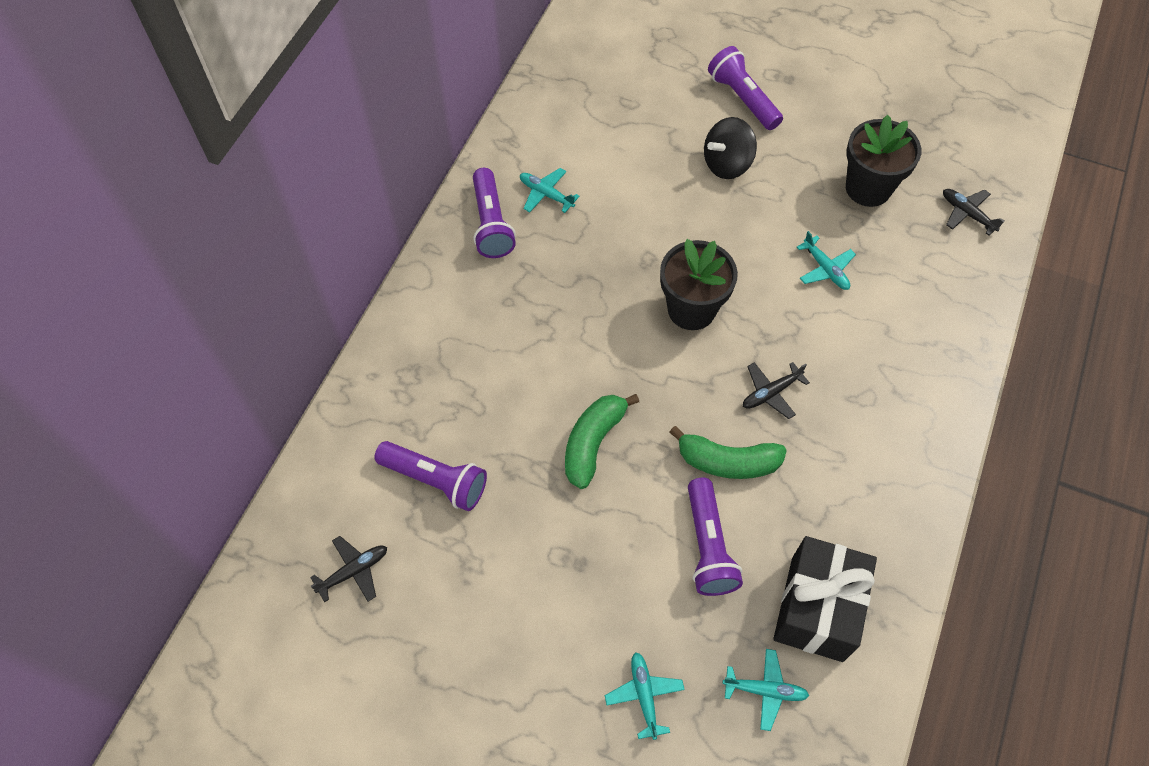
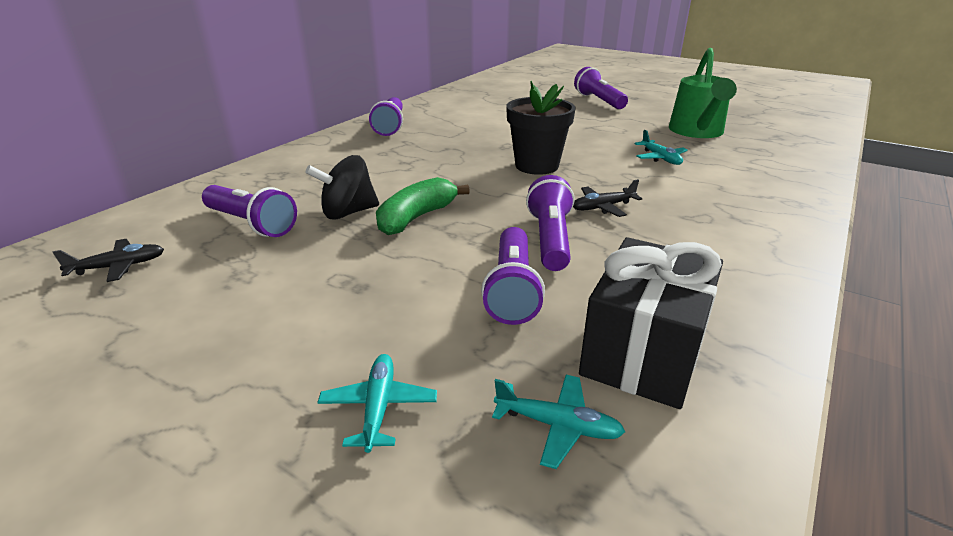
camera: 10 degrees right, 30 degrees down
(546, 194) = (438, 120): turquoise plane -> none
(727, 164) = (582, 118): black spinning top -> black spinning top (348, 212)
(727, 462) = (550, 239): green banana -> purple flashlight
(868, 188) = (697, 132): black flower pot -> green watering can
(967, 214) = (787, 146): black plane -> none

